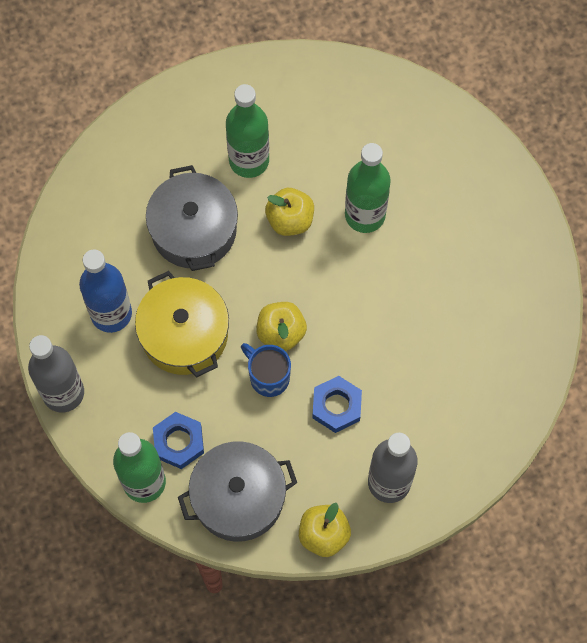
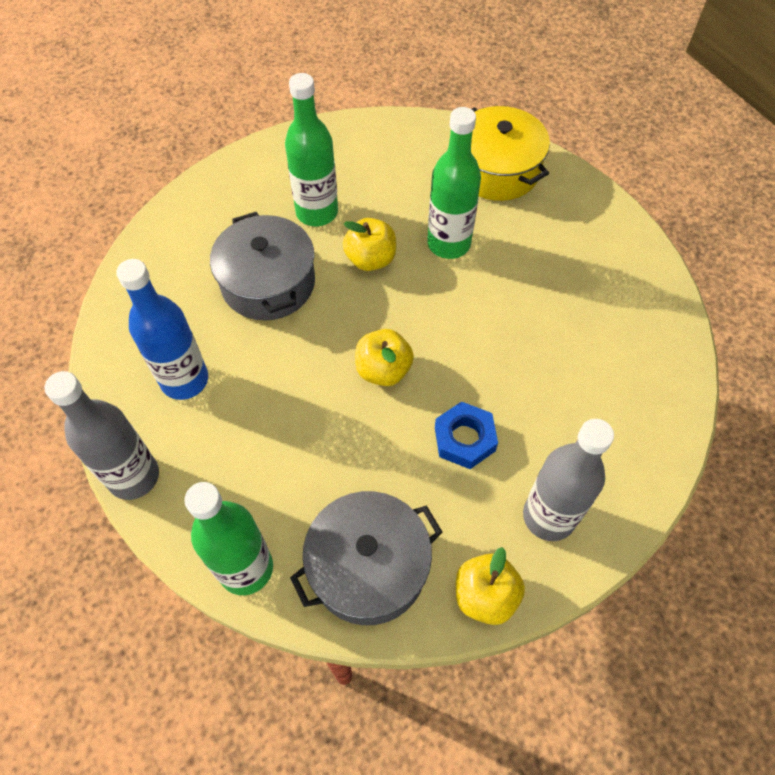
camera: 10 degrees left, 10 degrees down
(179, 442) = (283, 511): blue nut -> none
(184, 334) = (272, 388): yellow pot -> yellow pot (497, 170)
(268, 377) = (378, 419): blue mug -> none

